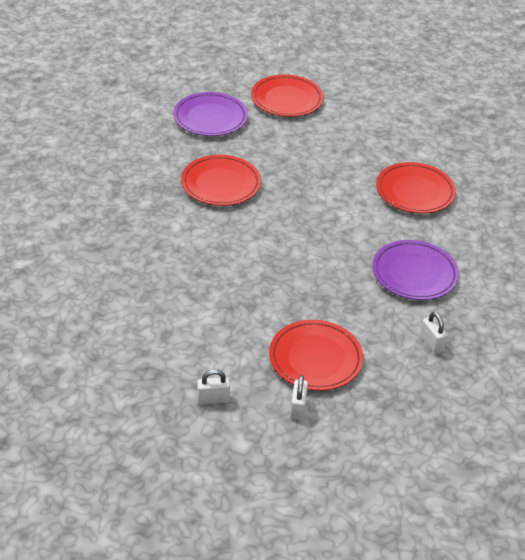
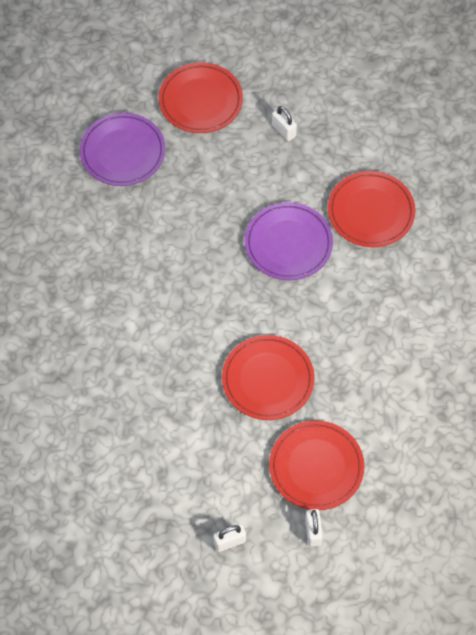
camera: 10 degrees left, 20 degrees up
(220, 184) = (161, 252): red plate -> red plate (268, 380)
(414, 274) = (392, 330): purple plate -> purple plate (288, 244)
(431, 343) = (425, 419): white padlock -> white padlock (283, 130)

